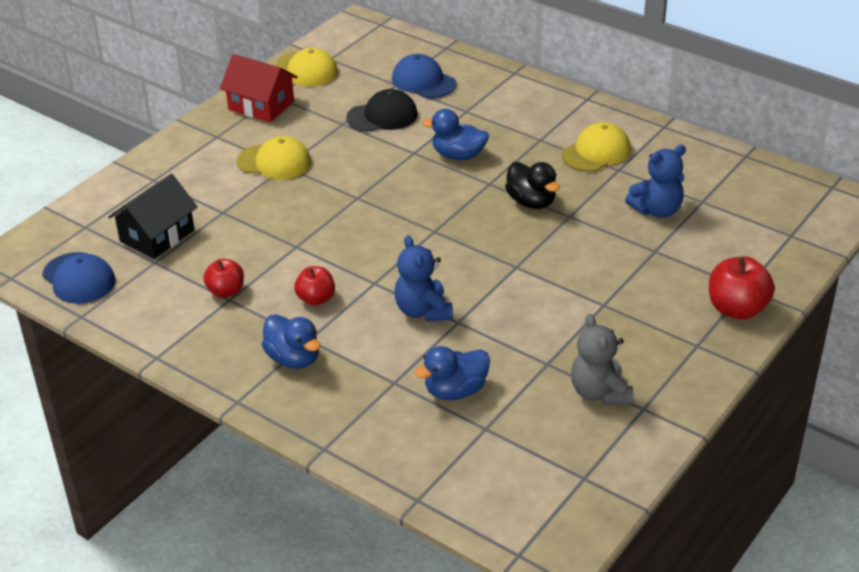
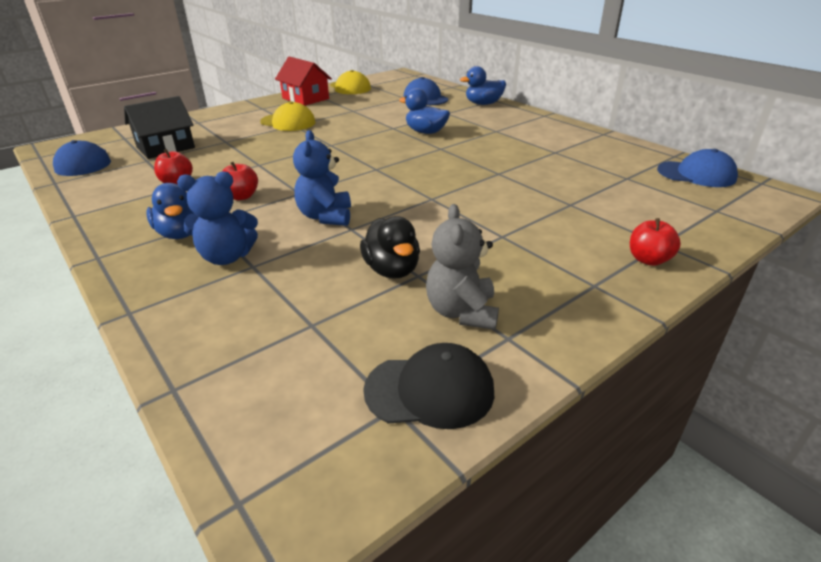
camera: 15 degrees right, 5 degrees down
(382, 116) = (384, 110): black cap -> black cap (430, 390)
(455, 391) = (306, 283): blue duck -> blue duck (483, 104)
(531, 202) = (469, 161): black duck -> black duck (392, 270)
(596, 152) = (539, 141): yellow cap -> none
(656, 210) = (581, 178): blue teddy bear -> blue teddy bear (227, 257)
(737, 309) = (648, 260): red apple -> red apple, size x0.64
(769, 184) = (696, 174): none -> blue cap

